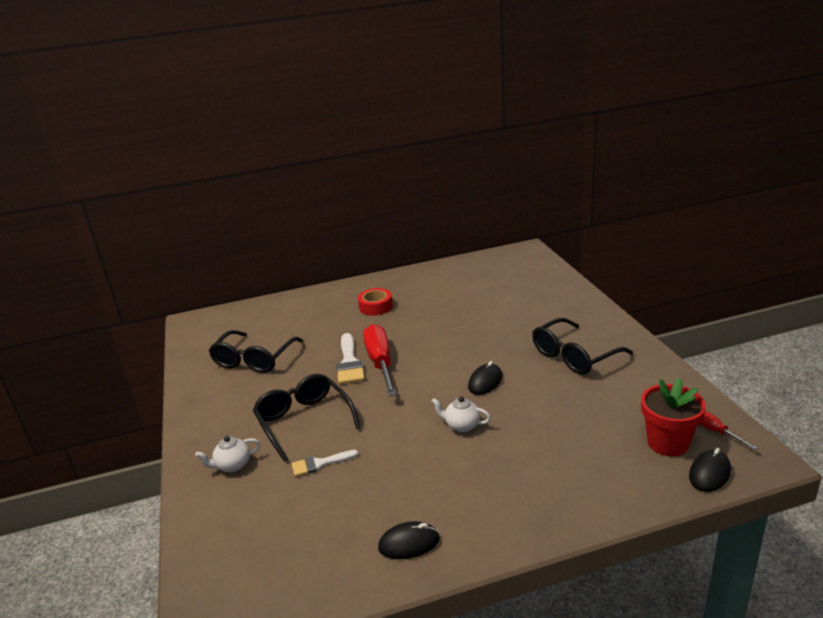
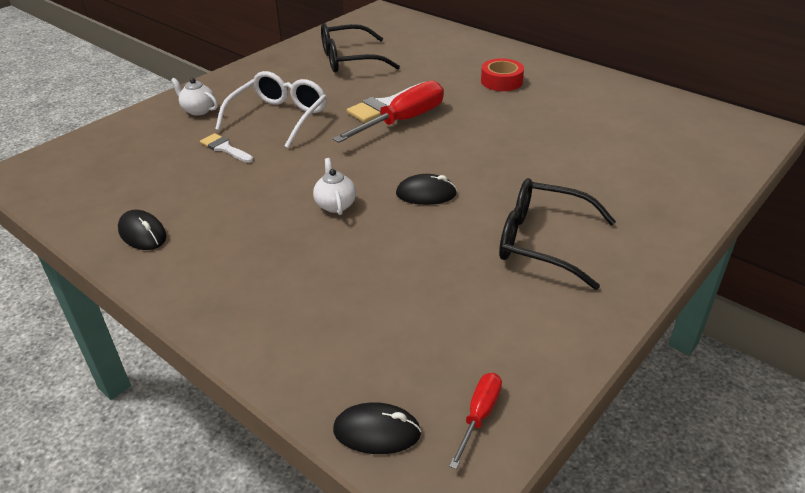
camera: 55 degrees right, 10 degrees up
(304, 421) = (279, 117): black glasses -> white glasses
(668, 443) = (416, 375): red flower pot -> none

